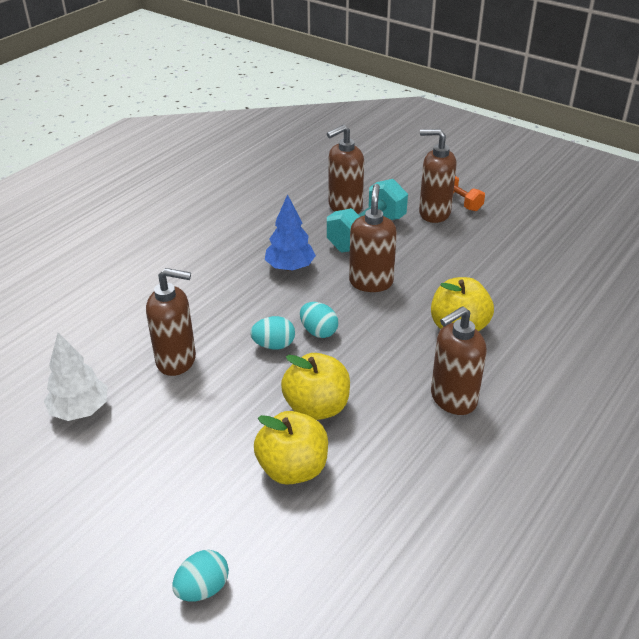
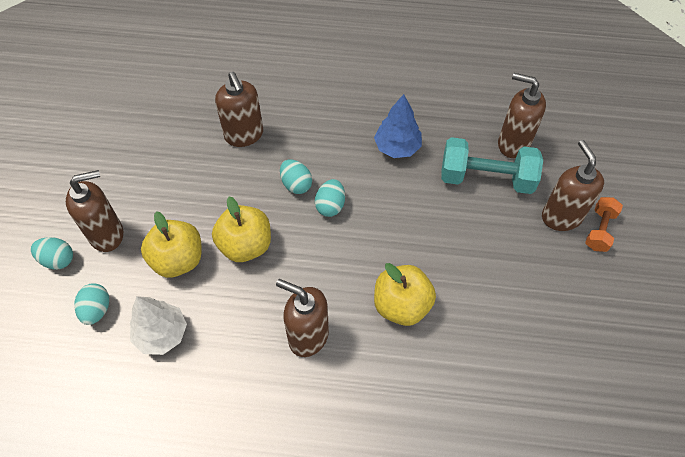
camera: 60 degrees right, 20 degrees up
(80, 410) = (167, 111): white tree -> white tree (161, 334)
(306, 568) = (97, 310): none -> turquoise egg
(371, 282) = (418, 213): brown soap dispenser -> brown soap dispenser (107, 234)

